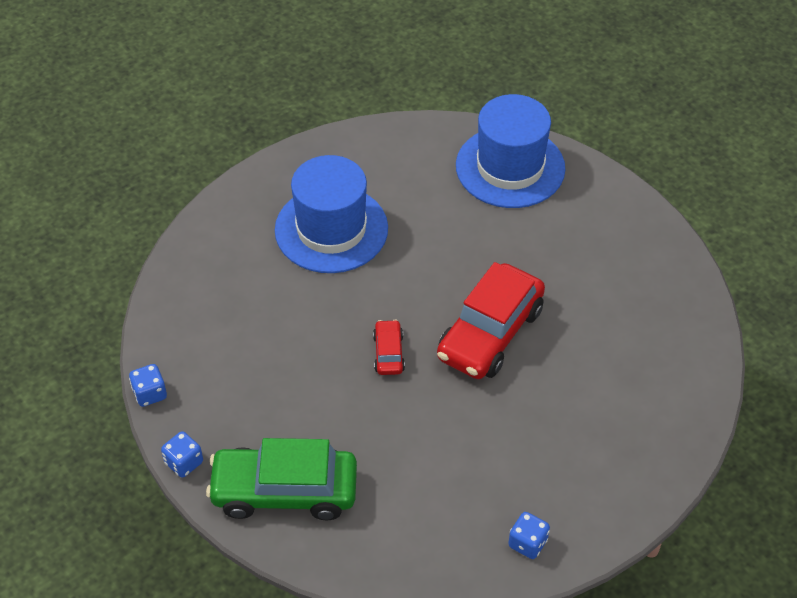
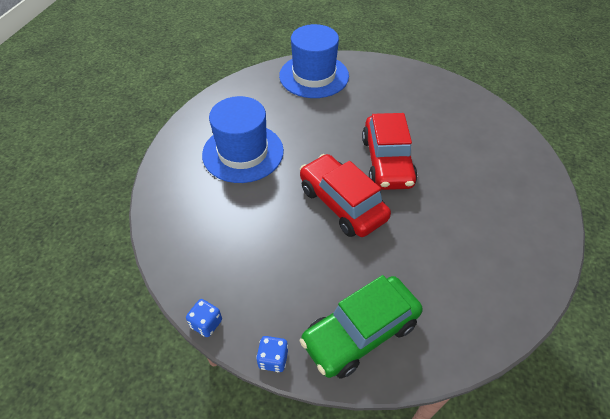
camera: 35 degrees left, 0 degrees up
(388, 353) = (342, 203): red car -> red car, size x2.16
(527, 543) = (528, 267): blue dice -> none

